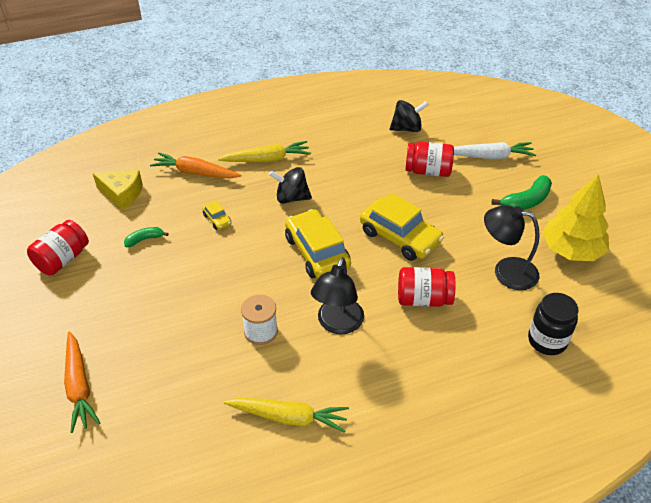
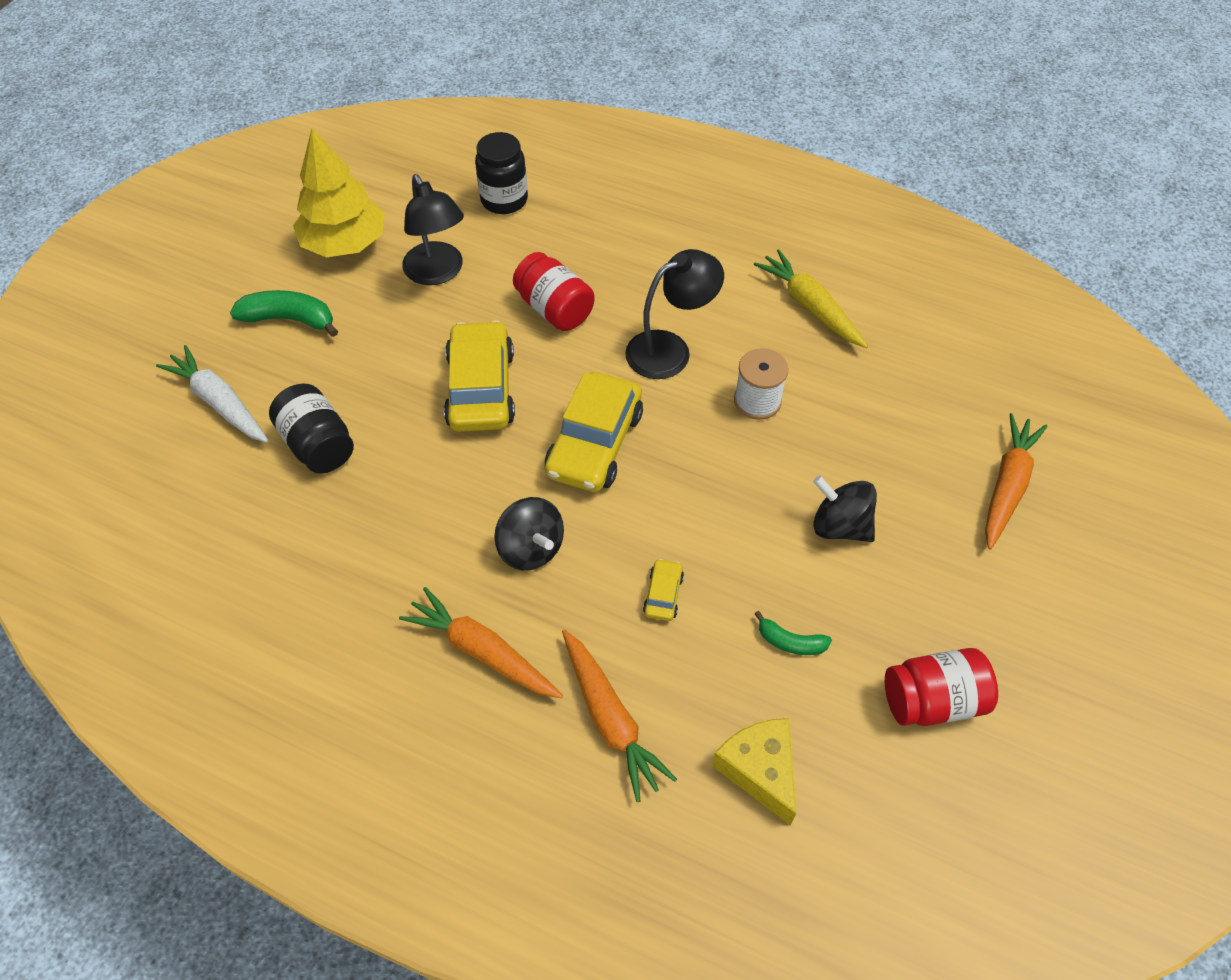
camera: 135 degrees left, 10 degrees up
(267, 159) = (482, 651): yellow carrot -> orange carrot
(407, 128) = (231, 536): black spinning top -> black spinning top (839, 526)
(428, 171) = (318, 445): red jar -> black jar

